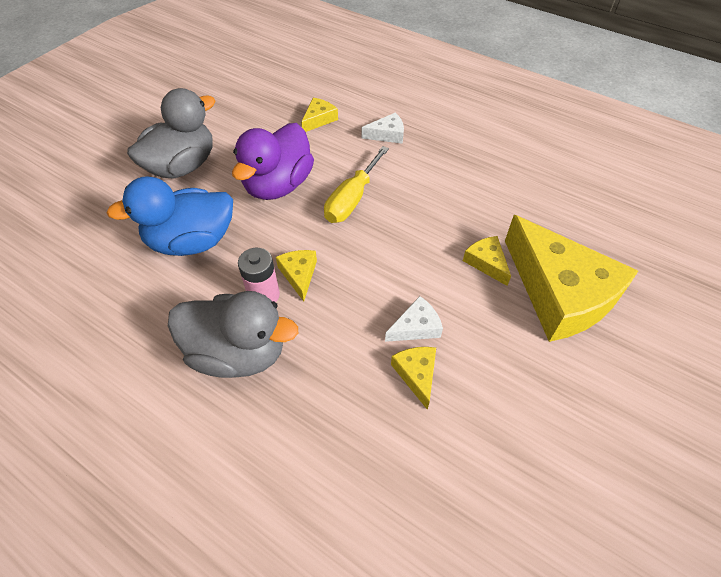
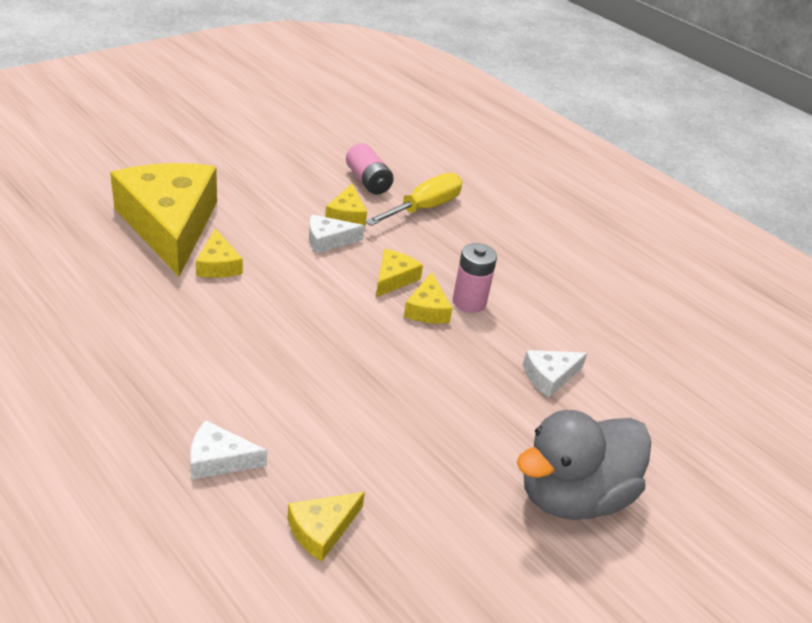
camera: 170 degrees left, 15 degrees down
(192, 242) = (549, 376): blue duck -> white cheese
(238, 353) = (500, 267): grey duck -> none
(278, 185) = (427, 420): purple duck -> none
(337, 299) = (394, 278): none -> yellow cheese
(352, 199) = (331, 371): yellow screwdriver -> yellow screwdriver (424, 208)
(422, 453) = (368, 181): none -> pink battery

